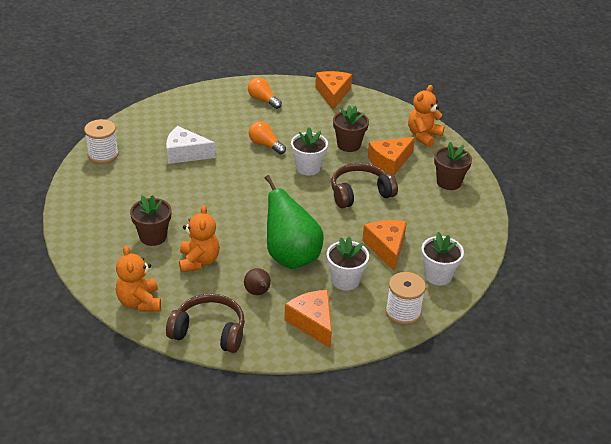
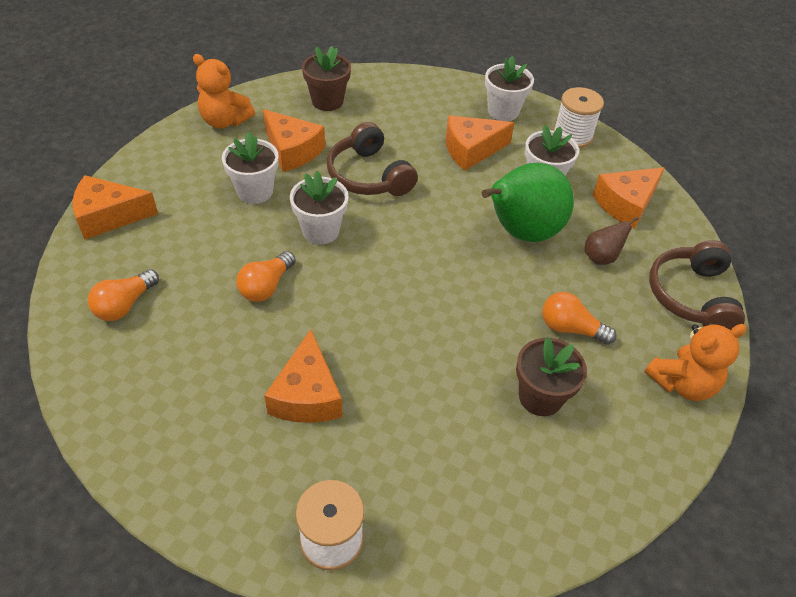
camera: 100 degrees left, 10 degrees up
(185, 153) = (307, 395): white cheese -> orange cheese
(199, 261) = (570, 328): orange teddy bear -> orange light bulb
(349, 145) = (255, 191): brown flower pot -> white flower pot

